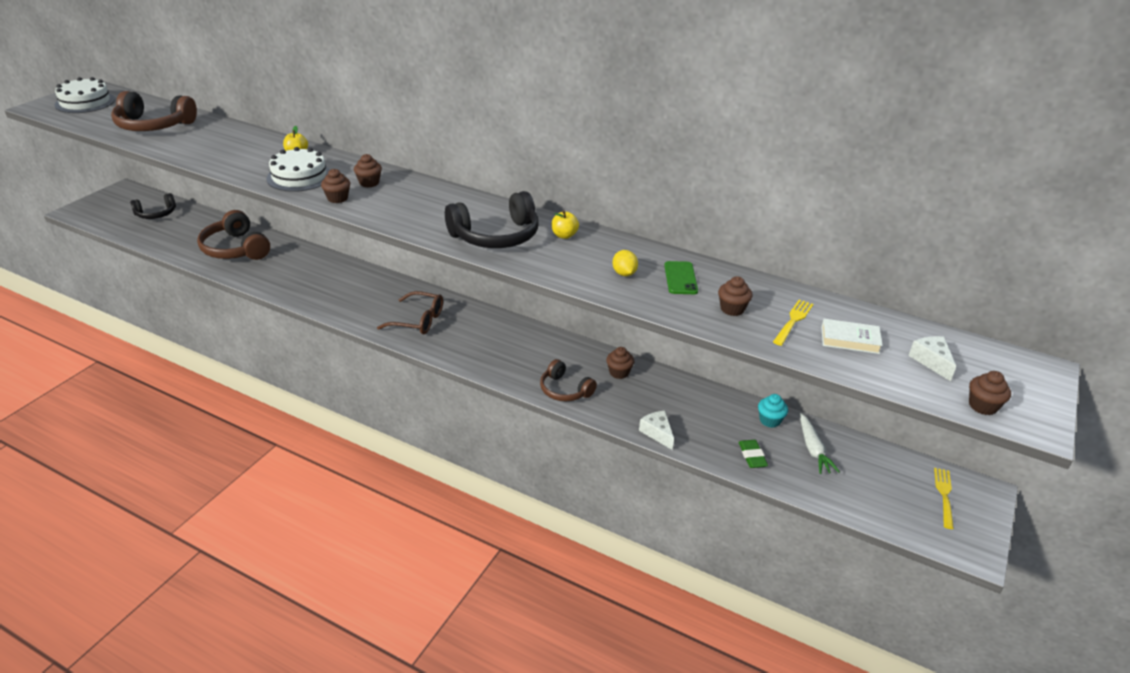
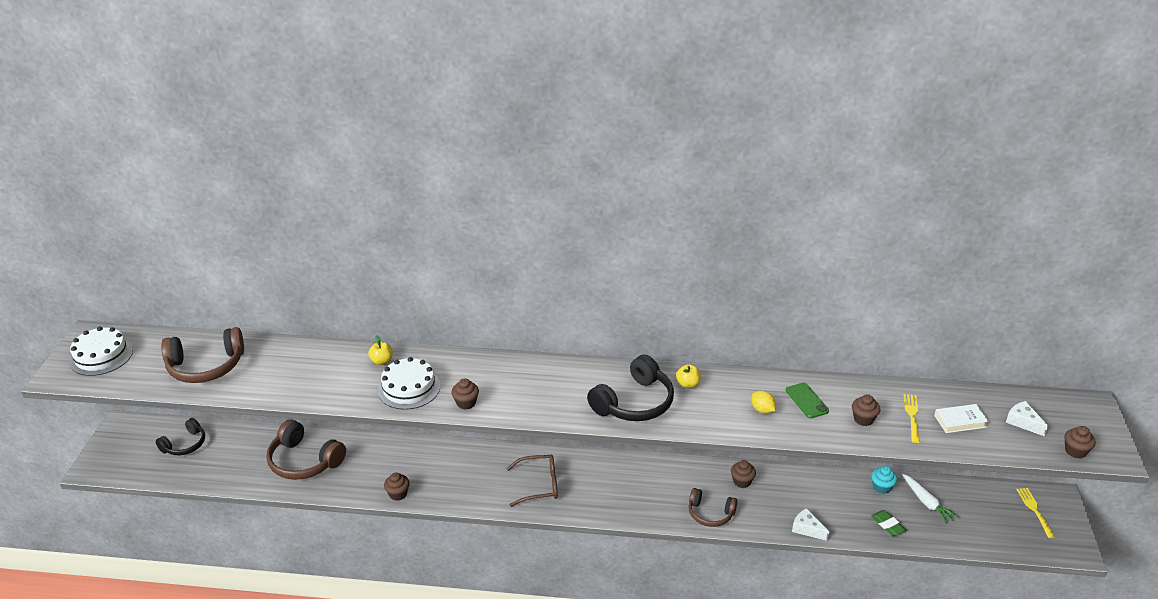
camera: 20 degrees left, 0 degrees up
(369, 183) = (478, 376): brown cupcake -> brown cupcake (398, 494)

